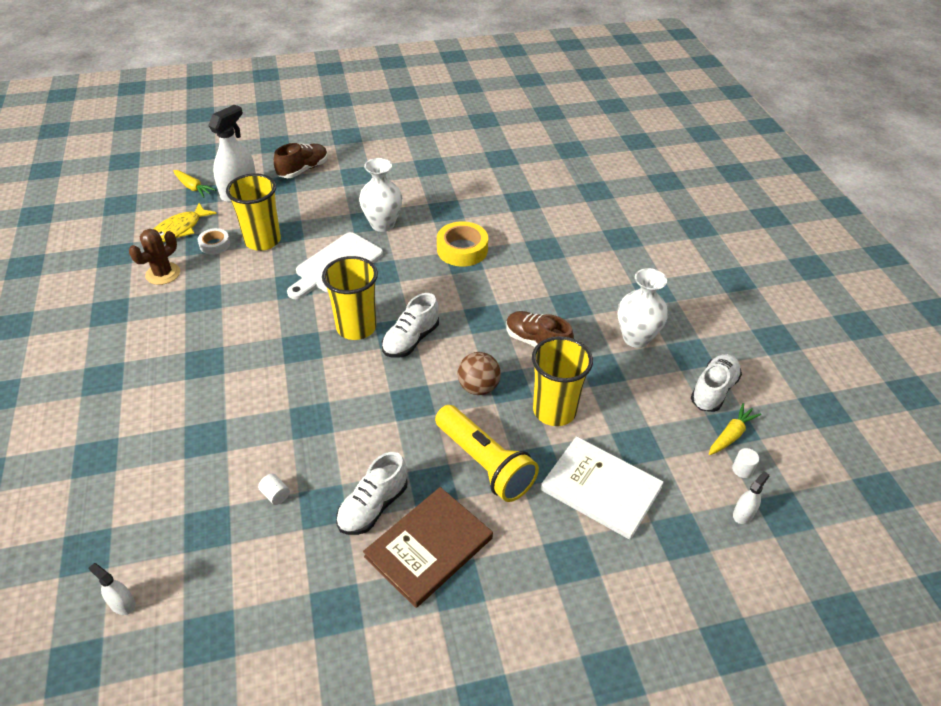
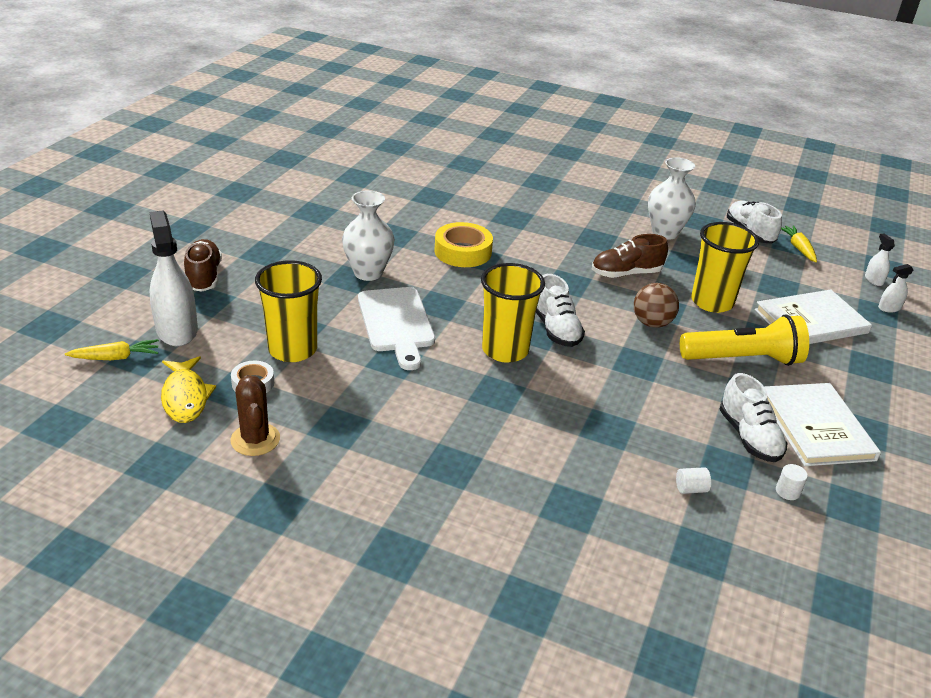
camera: 55 degrees left, 10 degrees down
(122, 603) = (764, 652): white spray bottle -> white spray bottle (889, 308)
(429, 547) = (816, 427): brown book -> white book
(742, 469) = (834, 260): white cylinder -> white cylinder (787, 491)

